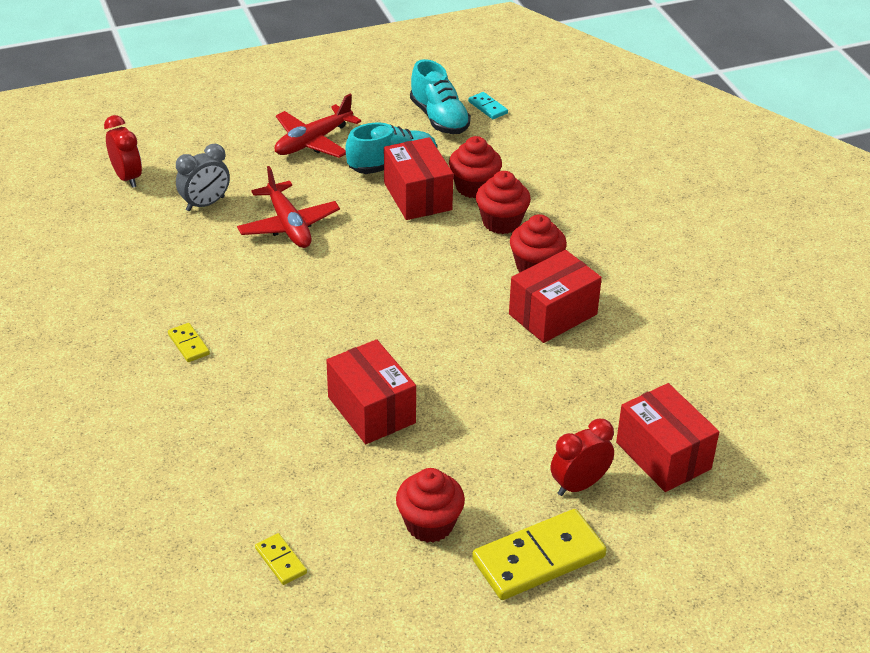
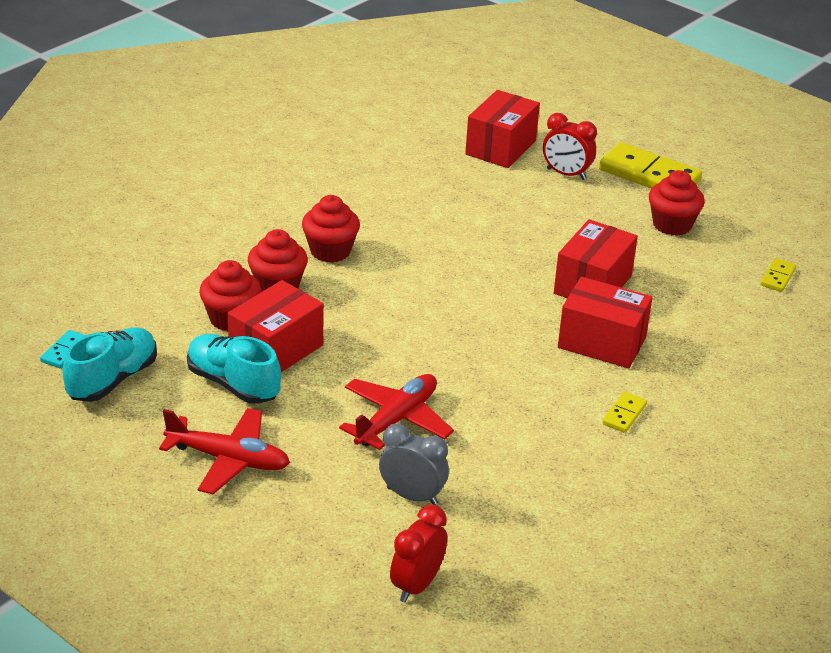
camera: 120 degrees left, 5 degrees down
(553, 314) = (388, 227): red box -> red box (601, 342)

